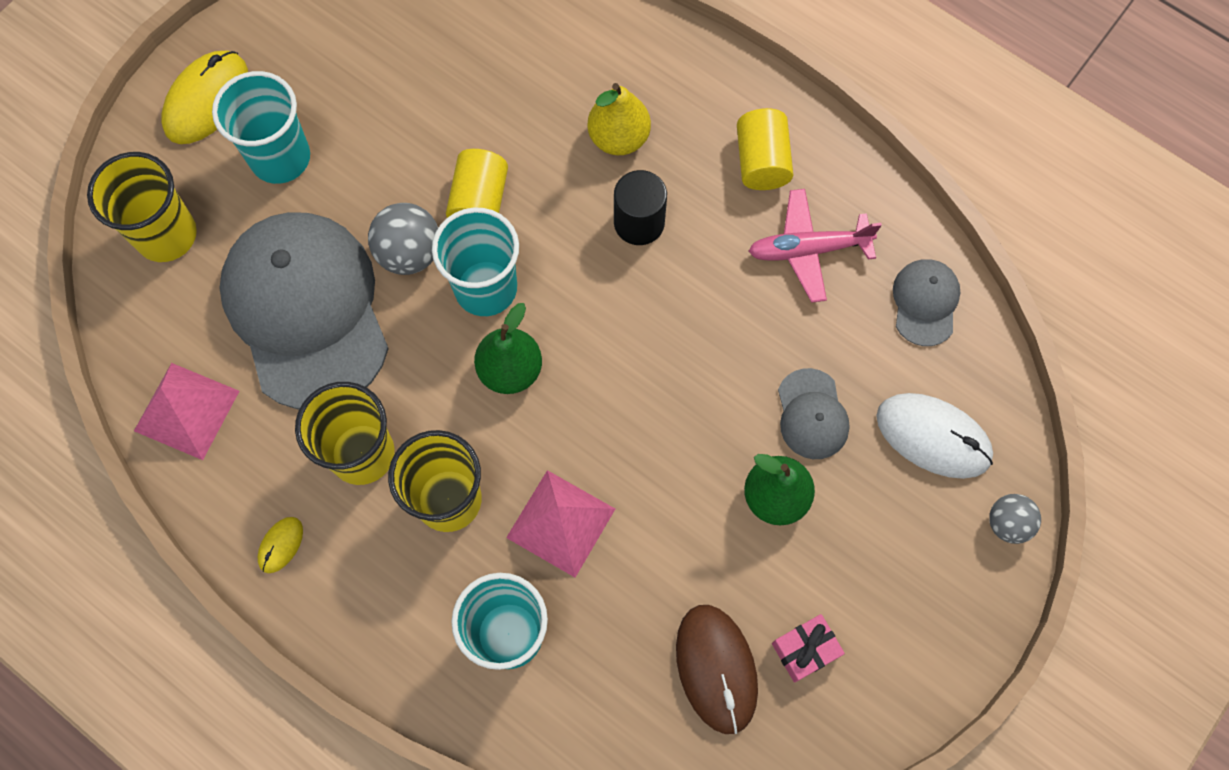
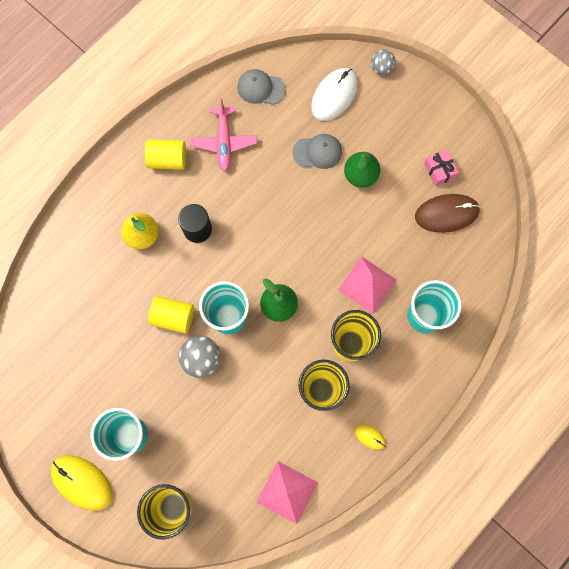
camera: 85 degrees left, 5 degrees up
(306, 310) = (231, 420): grey cap -> none

